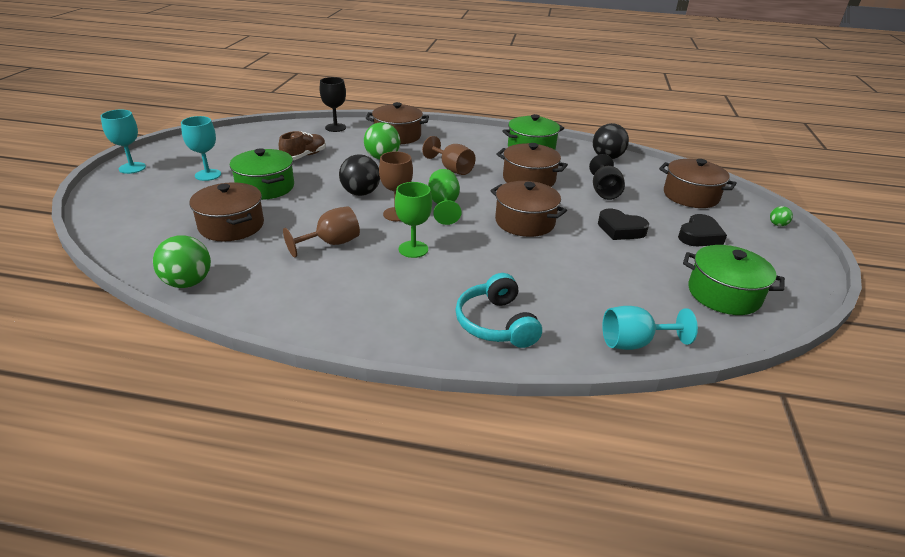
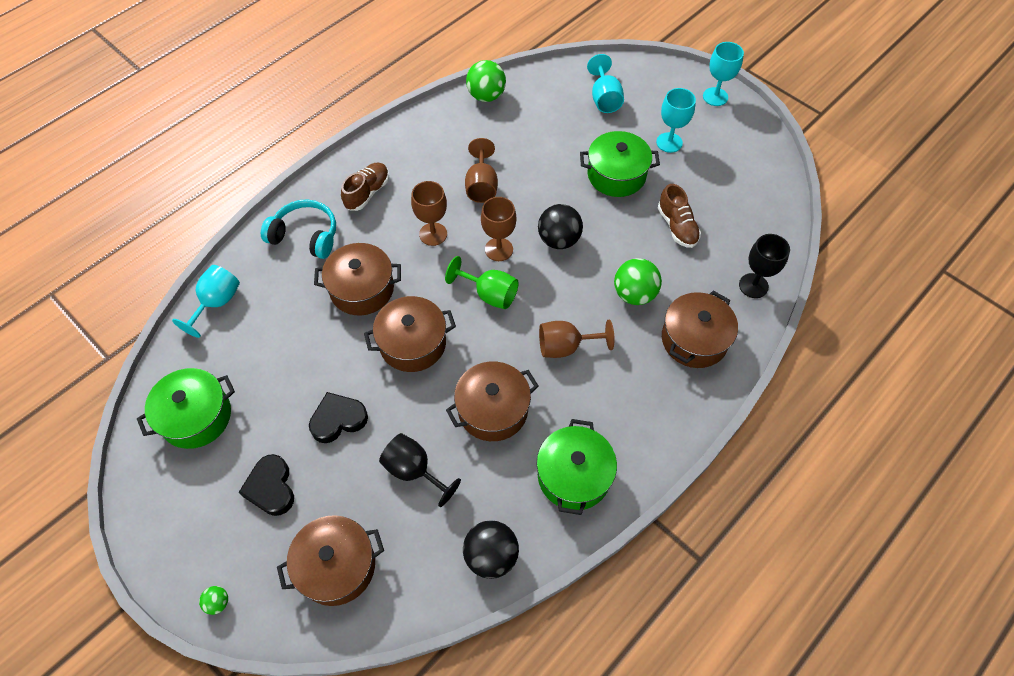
camera: 125 degrees right, 25 degrees up
(159, 214) = (604, 99): none -> turquoise goblet
(231, 226) = (554, 135): brown pot -> brown pot (362, 289)
(401, 307) = (367, 193): none -> brown shoe
(413, 249) = (433, 234): green goblet -> brown goblet

